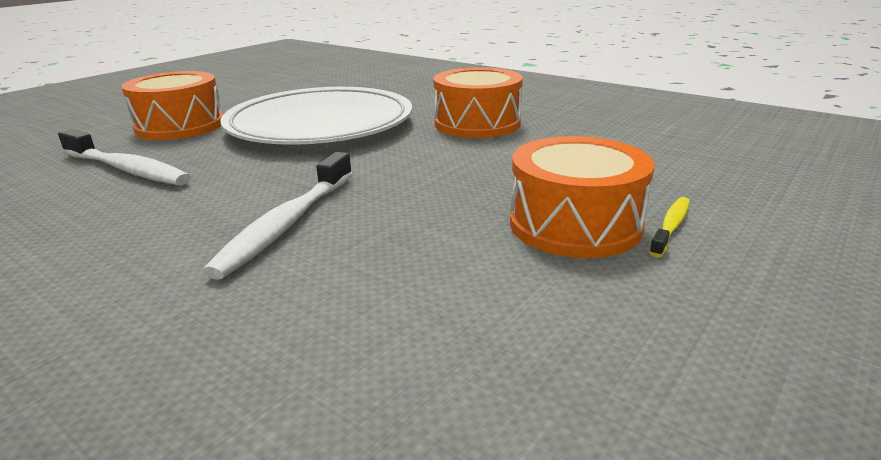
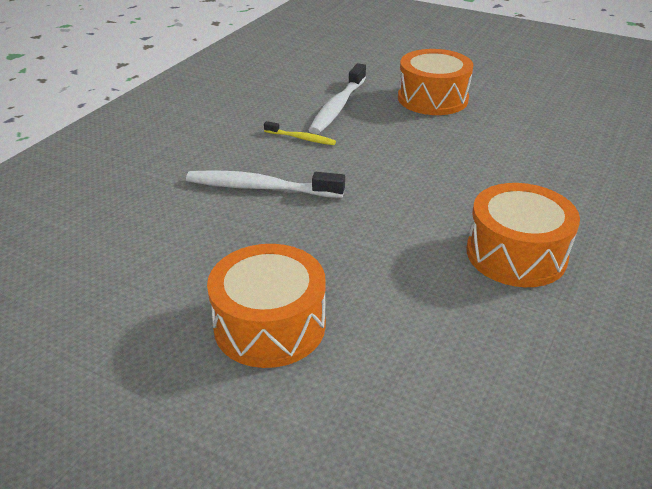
camera: 80 degrees right, 10 degrees up
(320, 125) = (465, 160): white plate -> none
(671, 226) = (270, 388): yellow toothbrush -> yellow toothbrush (301, 138)

